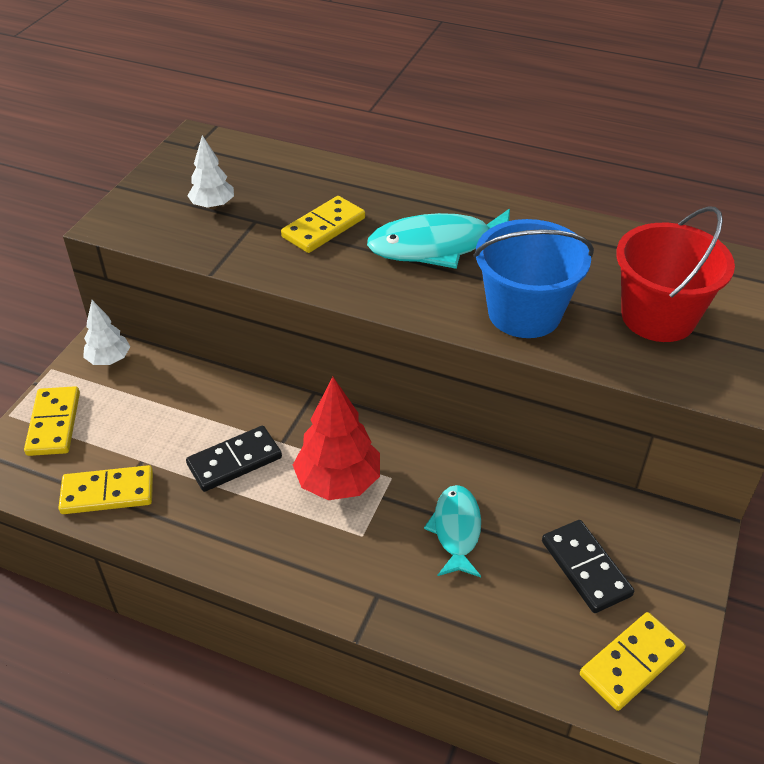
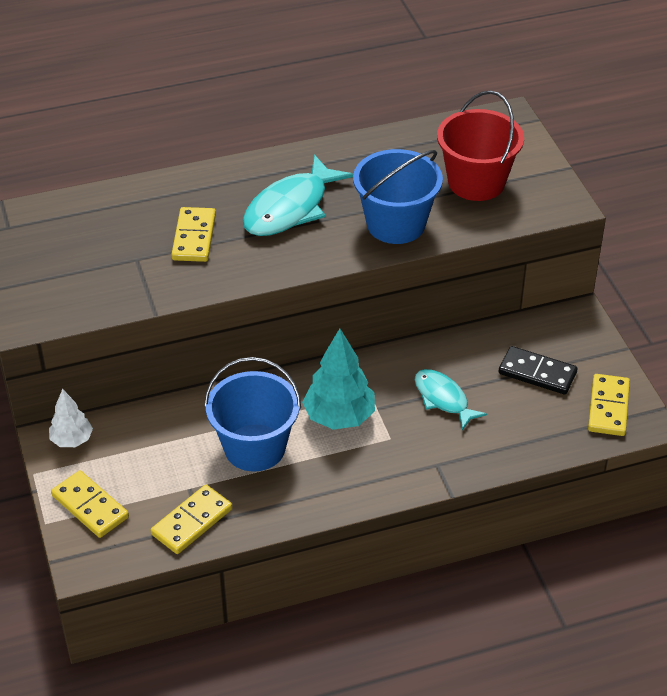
camera: 40 degrees left, 0 degrees up
(213, 206) = (89, 265): white tree -> none
(234, 461) = (255, 448): black domino -> blue bucket
(338, 482) = (339, 417): red tree -> turquoise tree

